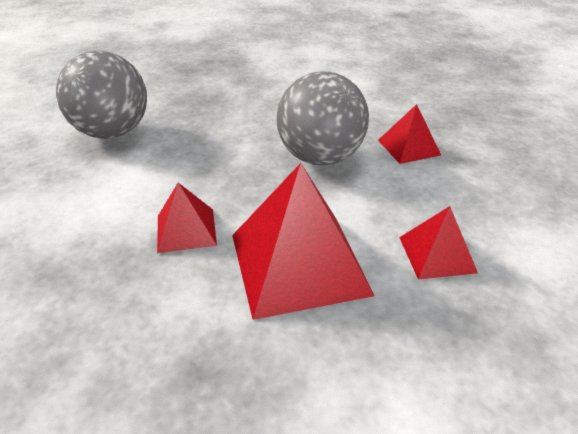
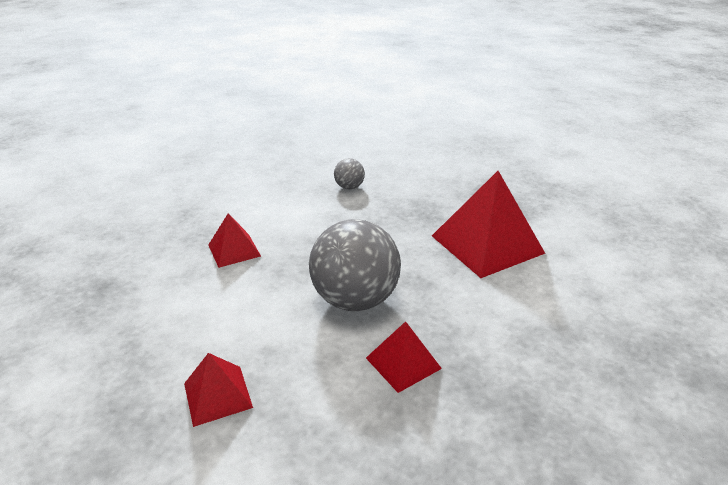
camera: 75 degrees right, 5 degrees down
(112, 132) = (349, 187): grey ball -> grey ball, size x0.46
(299, 263) = (201, 311): red pyramid -> red pyramid (487, 244)

